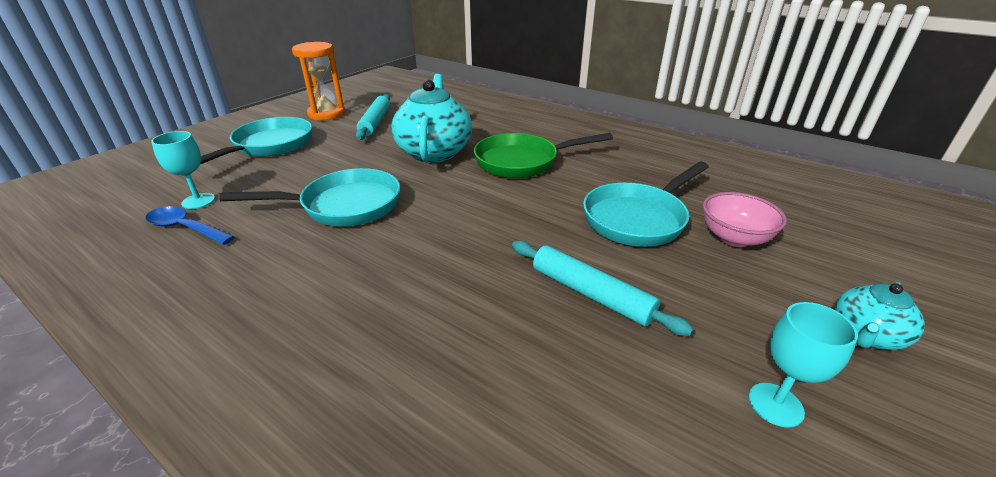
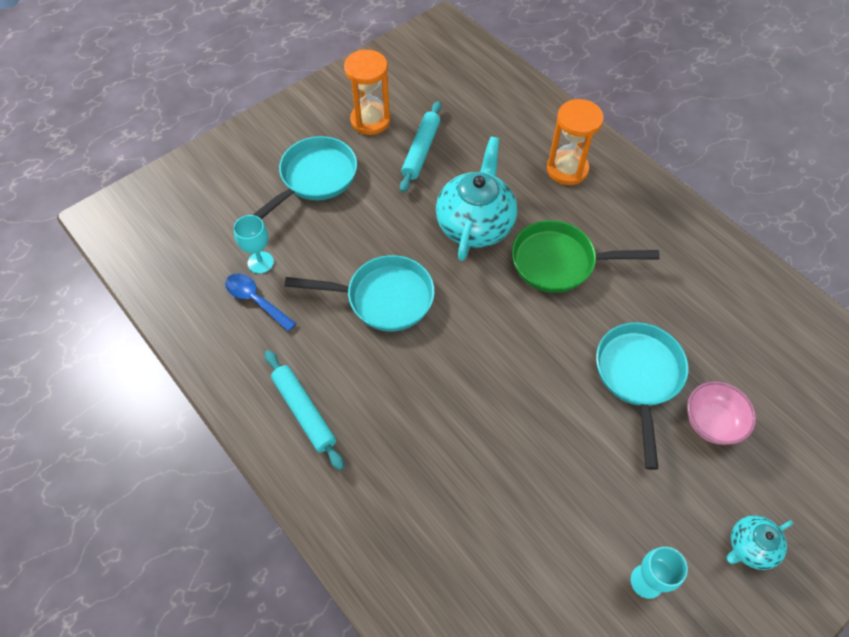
camera: 15 degrees right, 25 degrees up
(508, 118) = (567, 169): none -> orange hourglass
(590, 294) = (562, 456): turquoise rolling pin -> turquoise rolling pin (304, 412)
(638, 219) = (638, 377): turquoise pan -> turquoise pan turned 120 degrees clockwise

